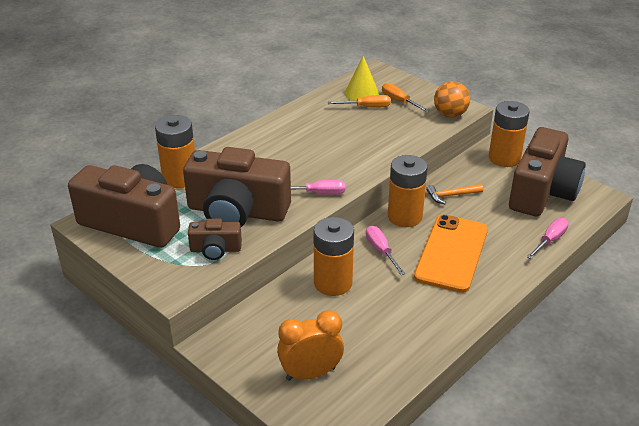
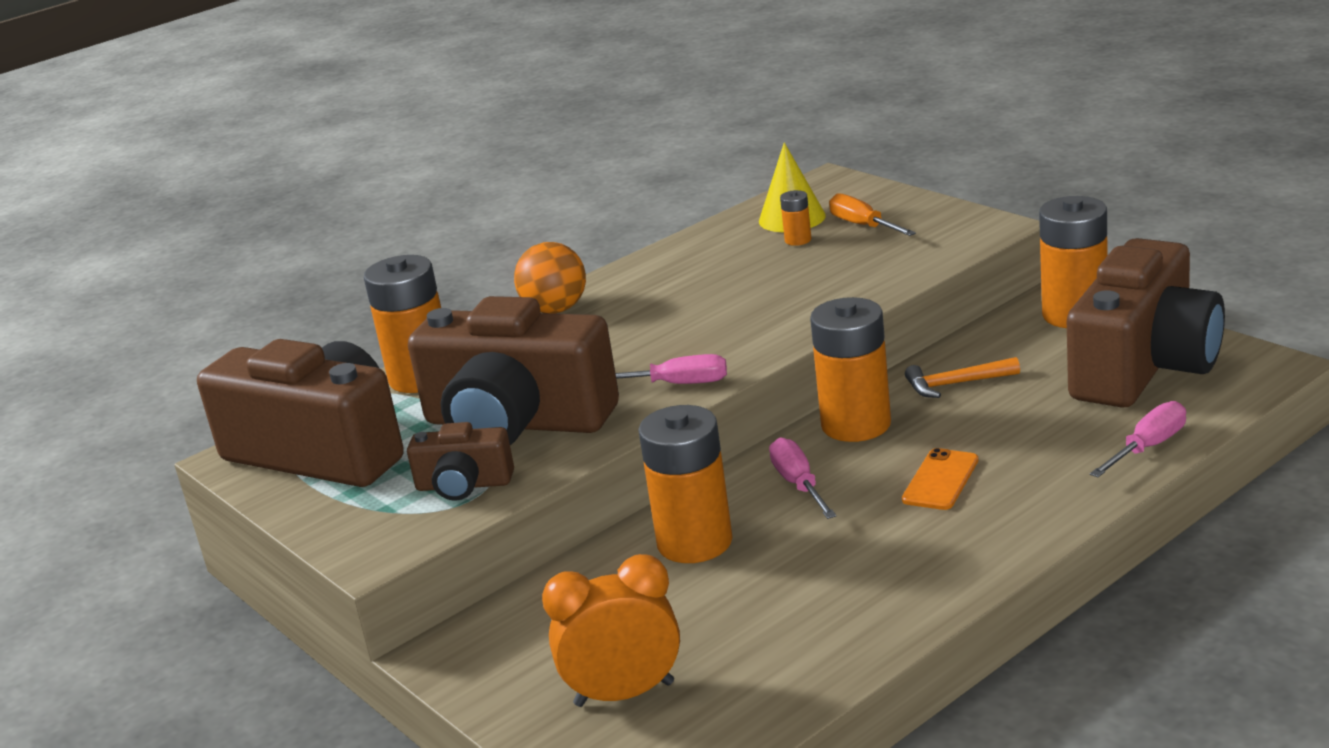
camera: 10 degrees right, 10 degrees down
(367, 107) = (798, 240): orange screwdriver -> orange battery
(450, 114) = (960, 239): orange ball -> orange ball (555, 310)
(452, 253) = (940, 480): orange phone -> orange phone, size x0.47

